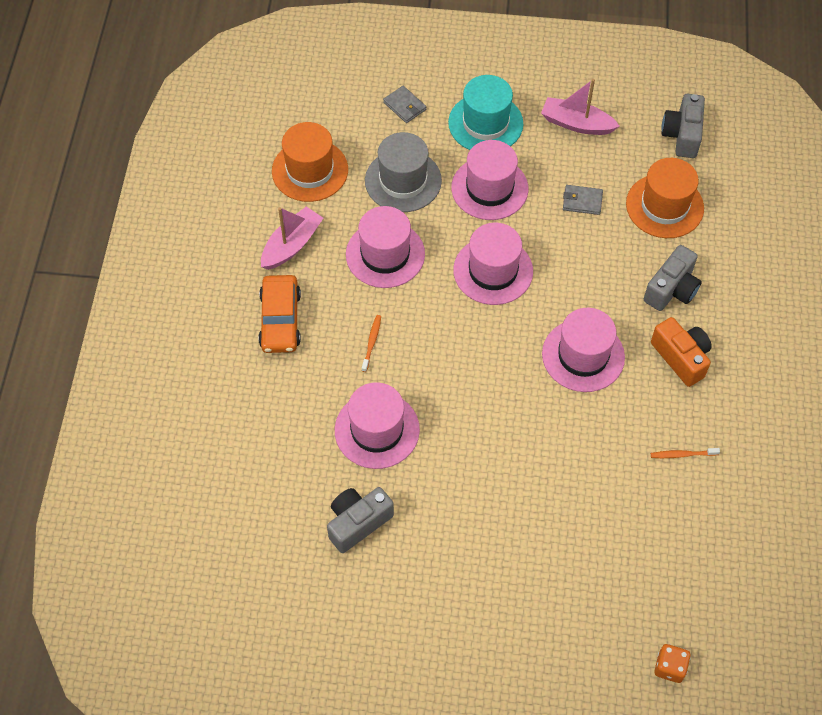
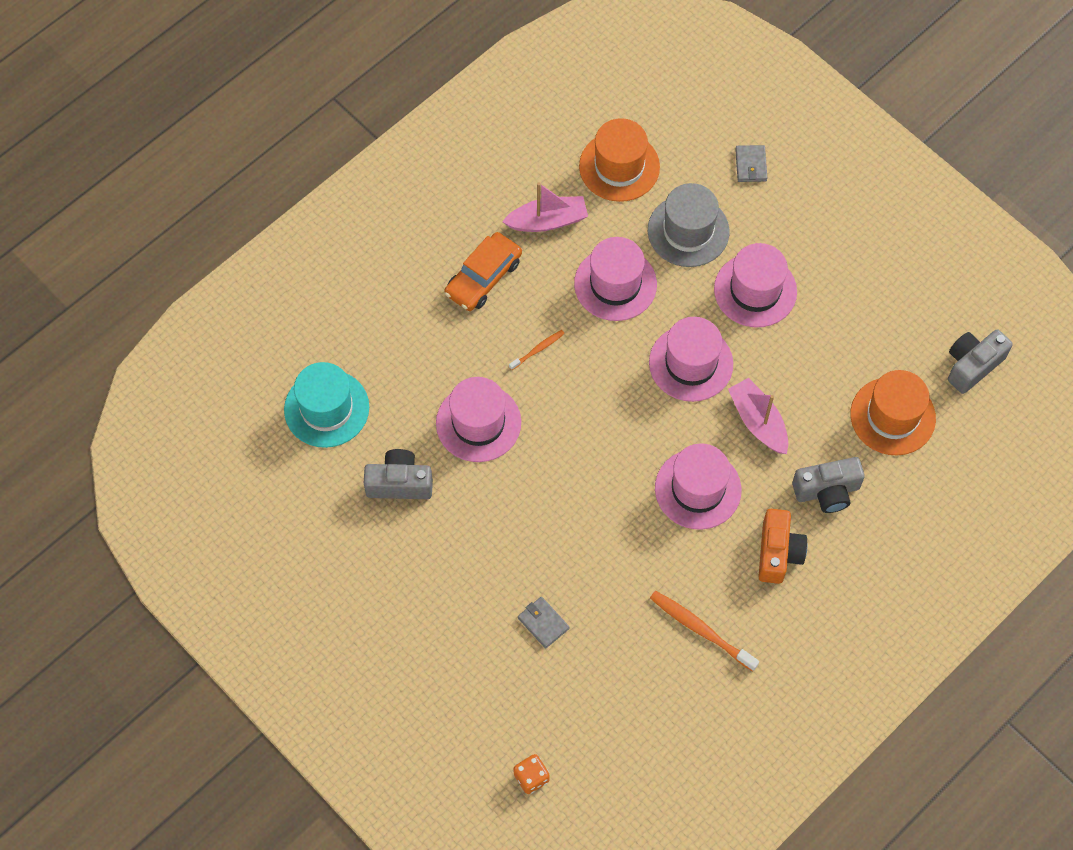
camera: 40 degrees right, 5 degrees up
(485, 123) = (806, 230): turquoise hat -> turquoise hat (326, 408)
(576, 124) = (886, 287): pink boat -> pink boat (758, 421)
(582, 201) = (824, 359): grey wallet -> grey wallet (543, 623)
(682, 454) = (701, 630): orange toothbrush -> orange toothbrush, size x1.79

